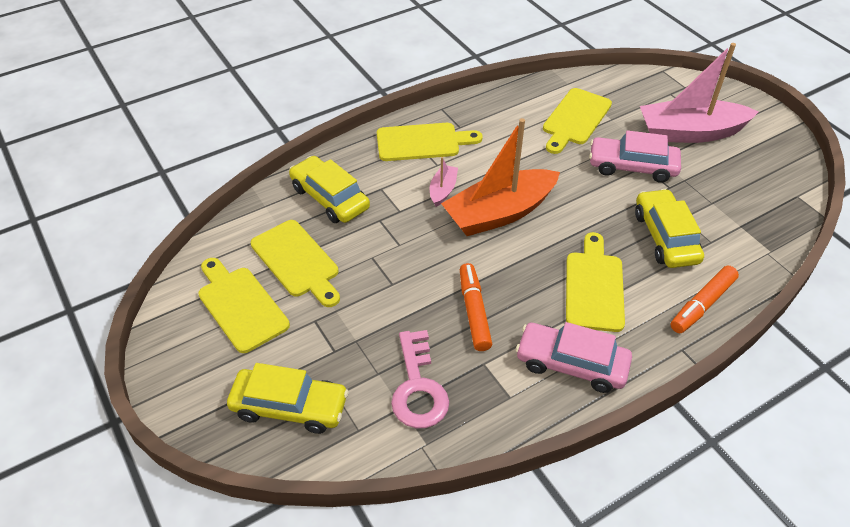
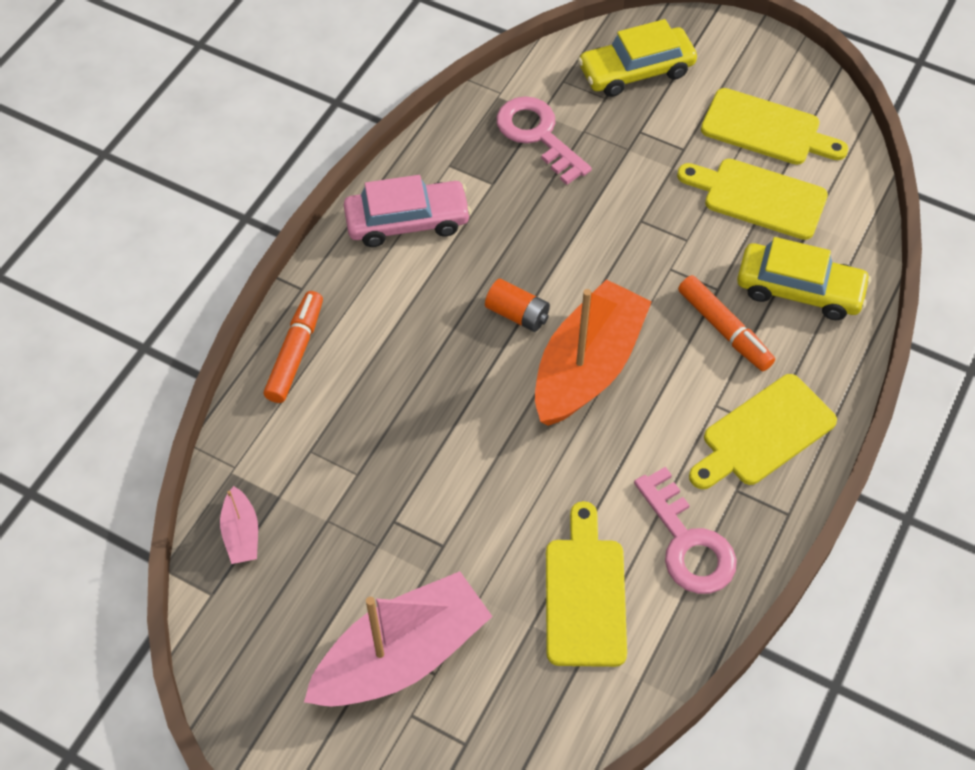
camera: 150 degrees right, 10 degrees up
(443, 190) = (678, 367): pink boat -> pink boat (241, 533)
(474, 311) = (535, 230): orange marker -> orange marker (724, 329)
(505, 117) = (687, 543): none -> pink key
(525, 261) = (517, 314): none -> orange battery
(594, 287) = (424, 318): yellow cutting board -> none
(632, 166) = (459, 535): pink car -> none
(665, 237) = (369, 430): yellow car -> none

